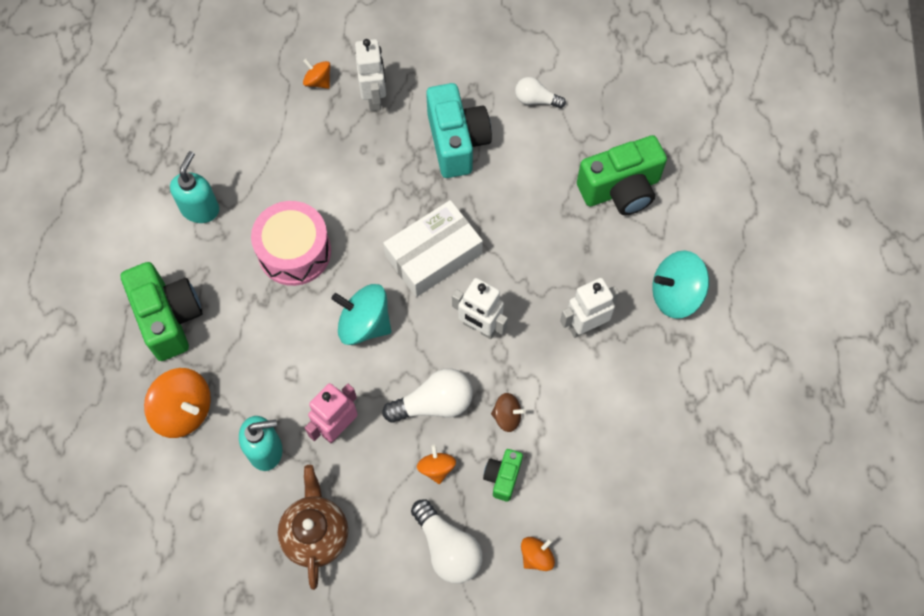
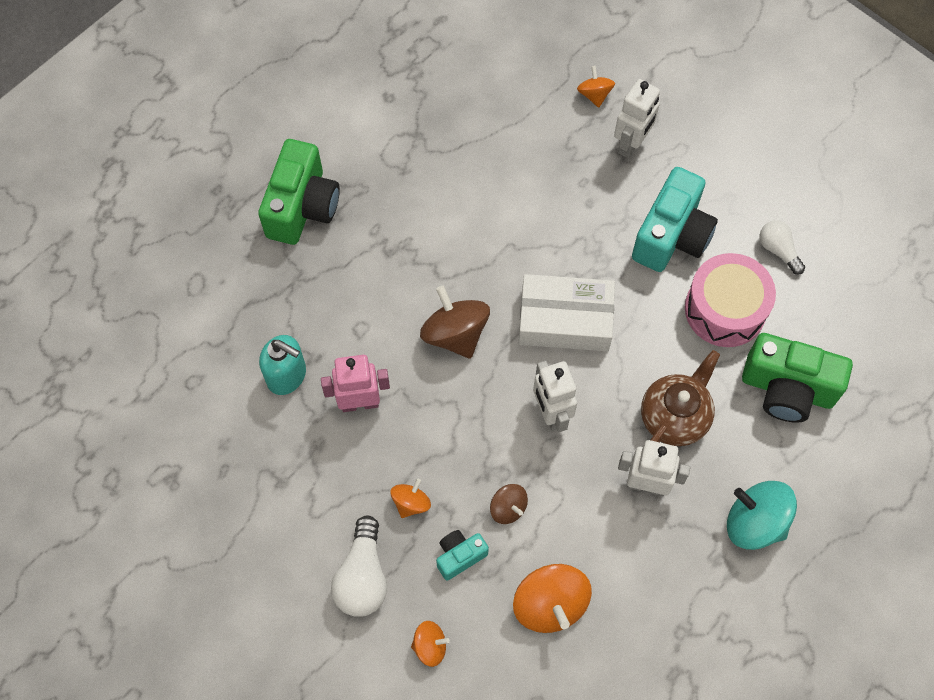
camera: 40 degrees right, 0 degrees up
(184, 410) = (251, 292): orange spinning top -> orange spinning top (550, 604)
(200, 209) = (403, 134): turquoise soap dispenser -> none
(294, 252) = (449, 228): pink drum -> pink drum (725, 309)
(316, 534) = (268, 476): brown teapot -> brown teapot (675, 417)
(364, 324) = (455, 334): turquoise spinning top -> brown spinning top
(434, 403) = (455, 447): white light bulb -> none
(503, 477) = (460, 556): green camera -> turquoise camera

